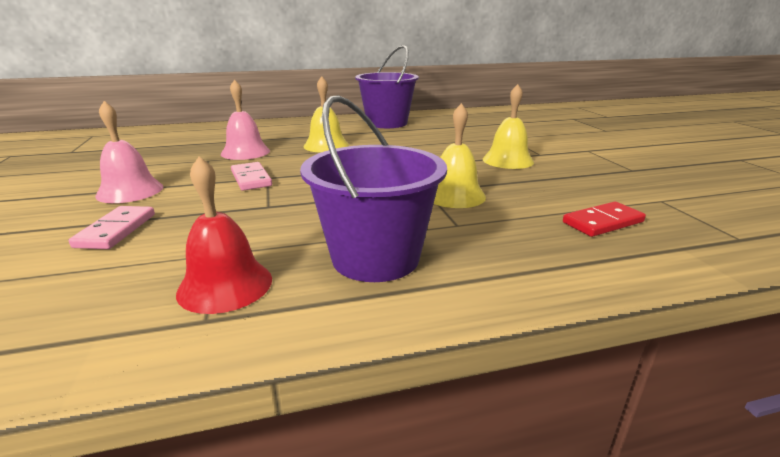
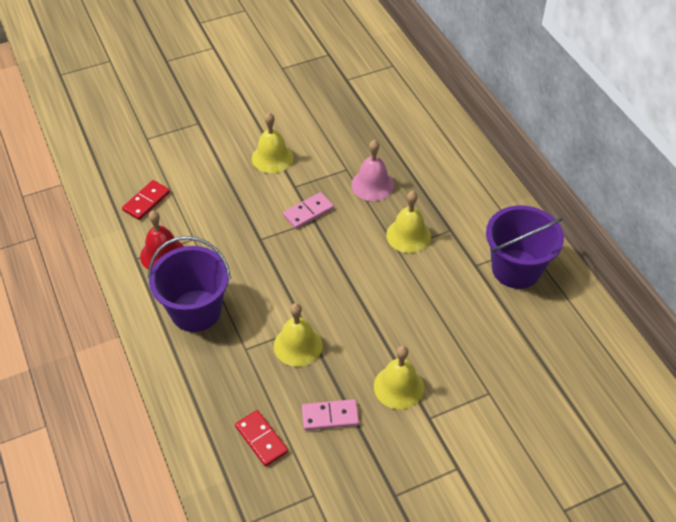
camera: 80 degrees right, 25 degrees up
(61, 300) = (146, 201): none -> red domino
(116, 230) = (215, 183): pink domino -> pink domino (330, 416)
(130, 191) = (272, 158): pink bell -> yellow bell

